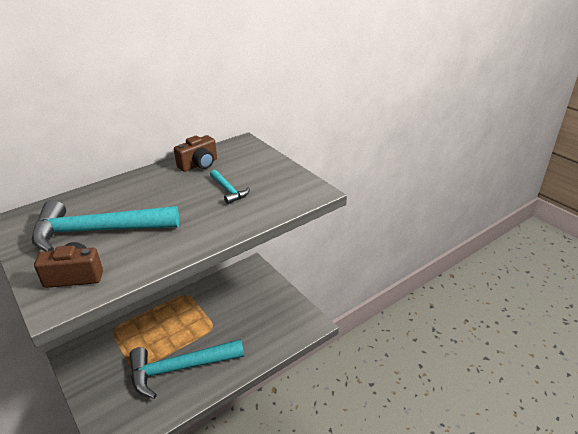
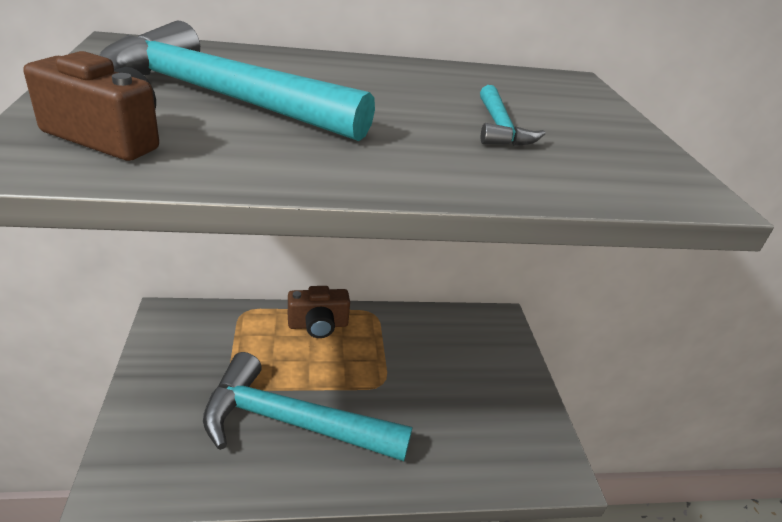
camera: 25 degrees right, 0 degrees up
(199, 164) = (472, 79): brown camera -> brown camera (318, 325)

